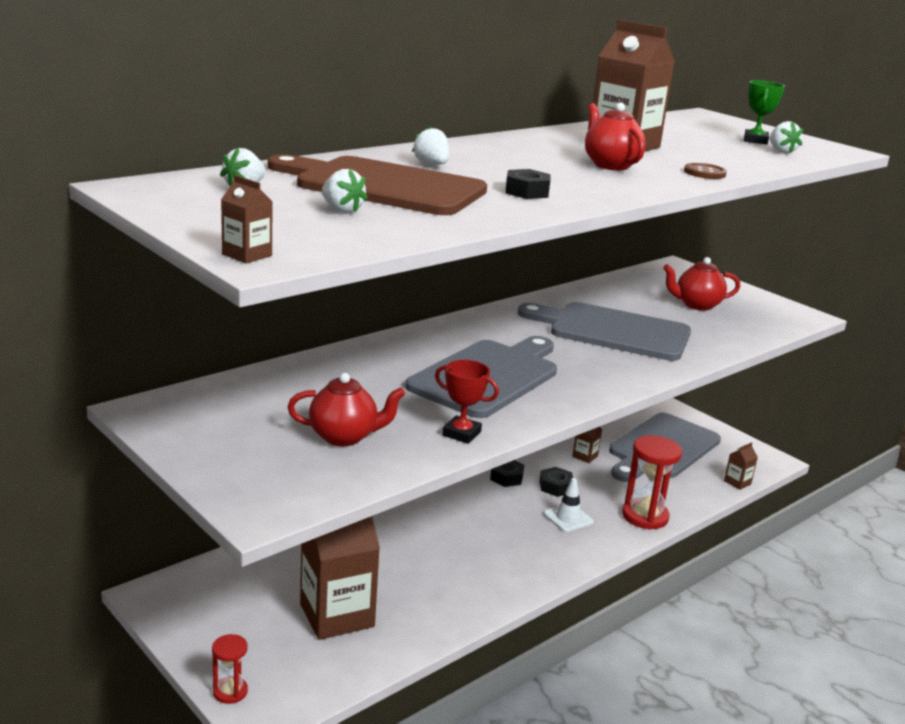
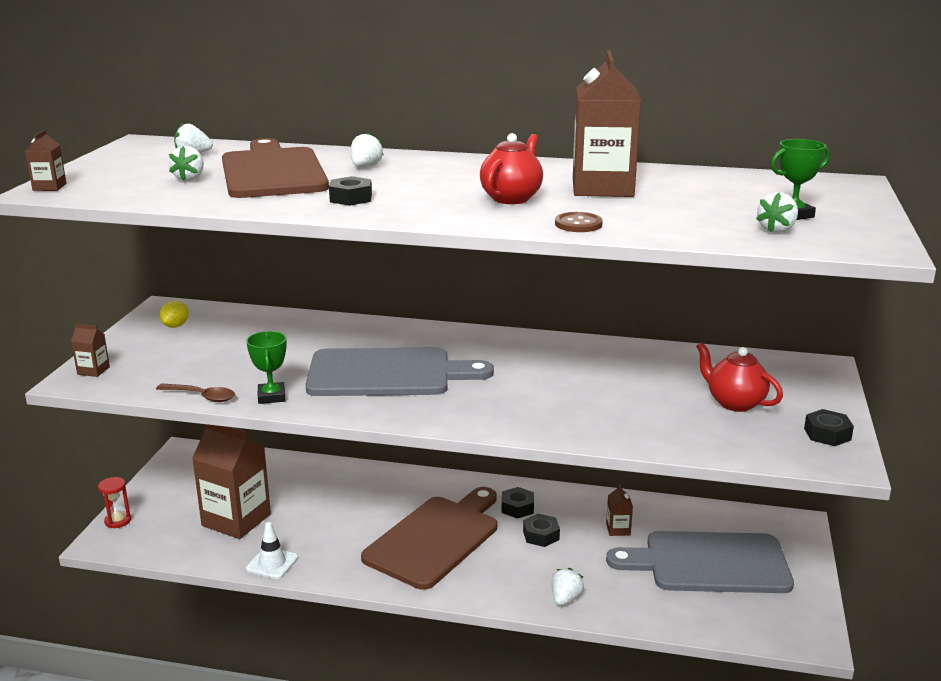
camera: 55 degrees right, 0 degrees up
(207, 421) = (175, 326): none -> yellow lemon
(344, 437) = (209, 366): red teapot -> none
(411, 462) = (201, 396): none -> brown spoon
(461, 433) = (271, 397): red trophy -> green trophy
(503, 530) = (435, 538): none -> brown cutting board
(568, 518) = (500, 561): white traffic cone -> white traffic cone (272, 563)
(613, 331) = (580, 387): grey cutting board -> none
(645, 516) = (565, 598): red hourglass -> white strawberry
(737, 482) = (722, 631): brown carton -> brown carton (93, 370)
(767, 304) = (827, 434): none -> black nut

